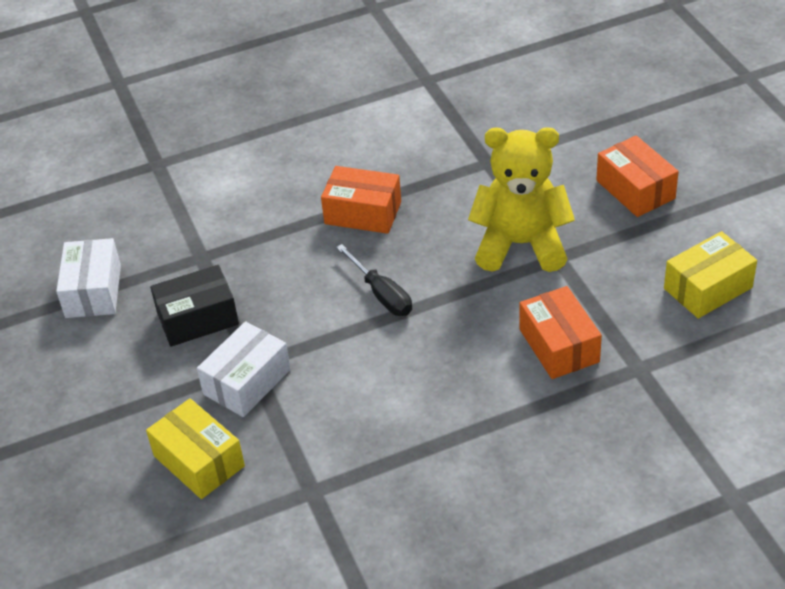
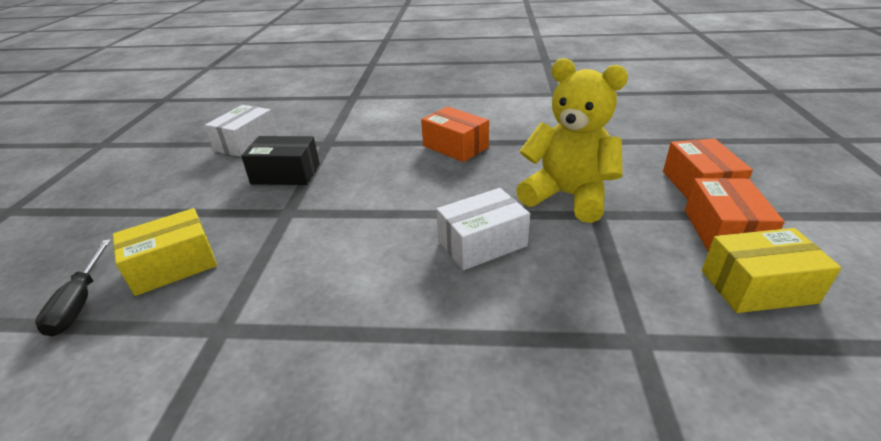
camera: 25 degrees right, 10 degrees down
(199, 461) = (173, 265): yellow box -> yellow box turned 75 degrees clockwise
(247, 382) = (271, 222): white box -> white box (482, 243)
(382, 294) = (425, 197): black screwdriver -> black screwdriver (80, 302)
(559, 345) = (556, 285): orange box -> orange box (723, 232)

